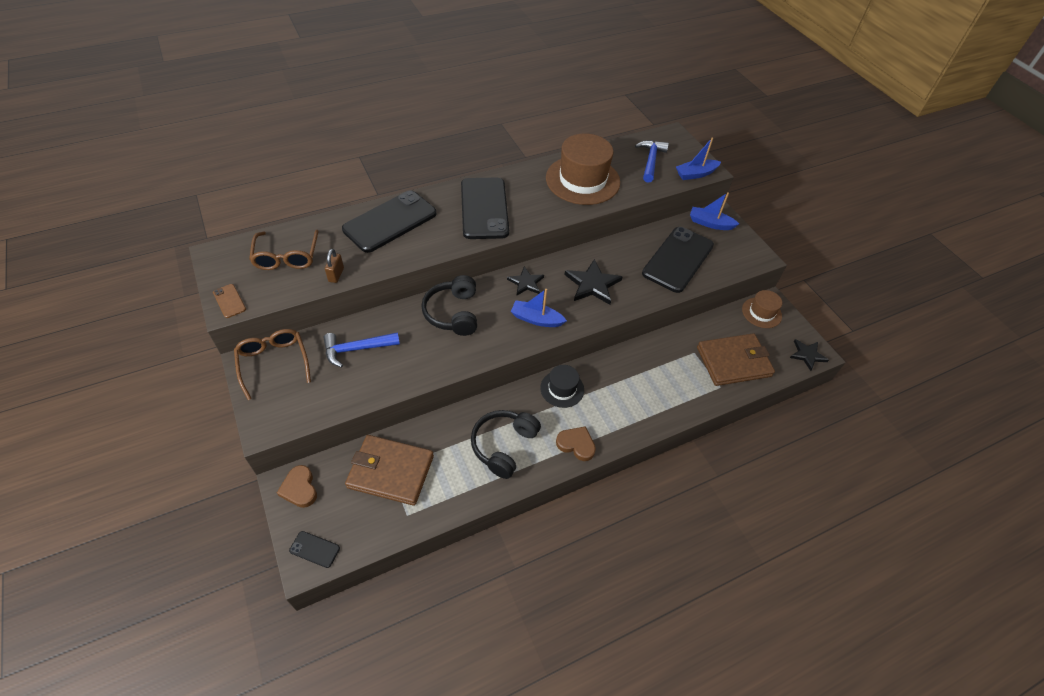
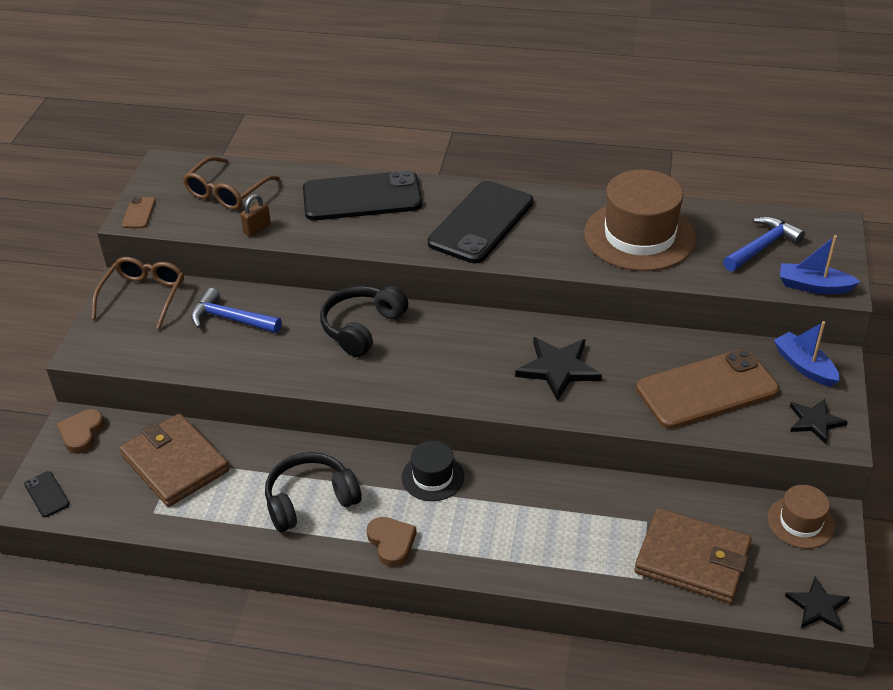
camera: 40 degrees right, 10 degrees down
(526, 283) = (477, 332): black star -> black star (815, 422)
(536, 319) = (450, 376): blue boat -> none
(677, 259) = (706, 389): black phone -> brown phone

